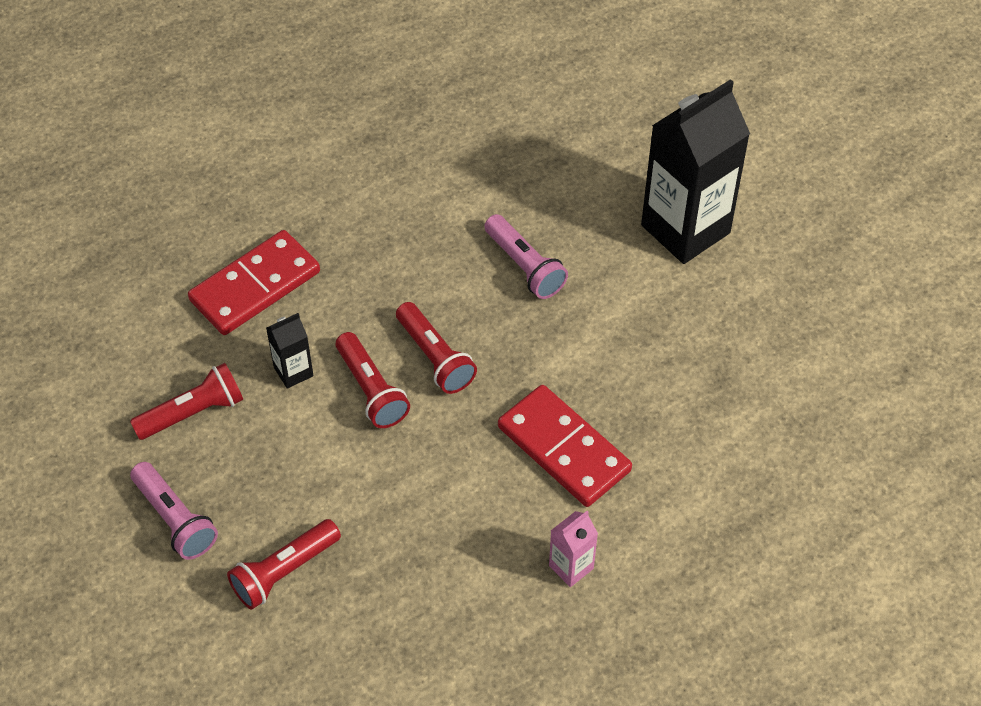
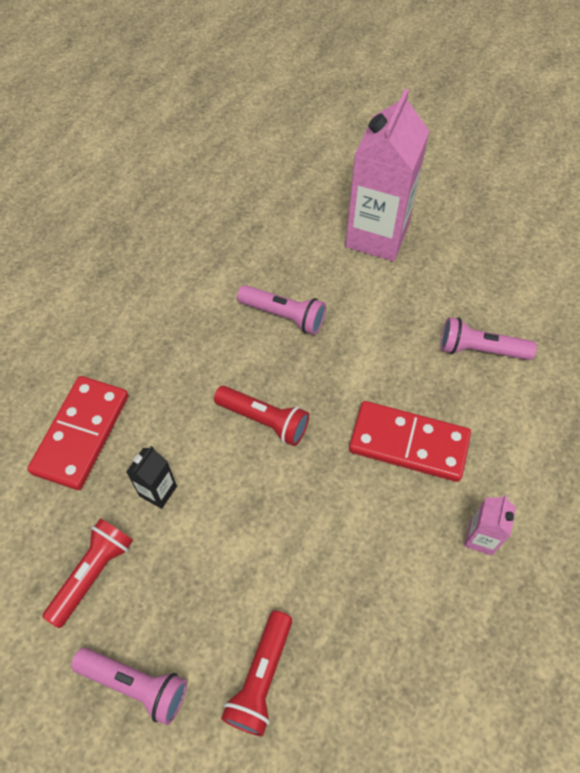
camera: 30 degrees left, 5 degrees up
(371, 390) = (231, 473): red flashlight -> none
(685, 229) = (377, 236): black carton -> pink carton
(709, 397) = (480, 350): none -> pink flashlight

